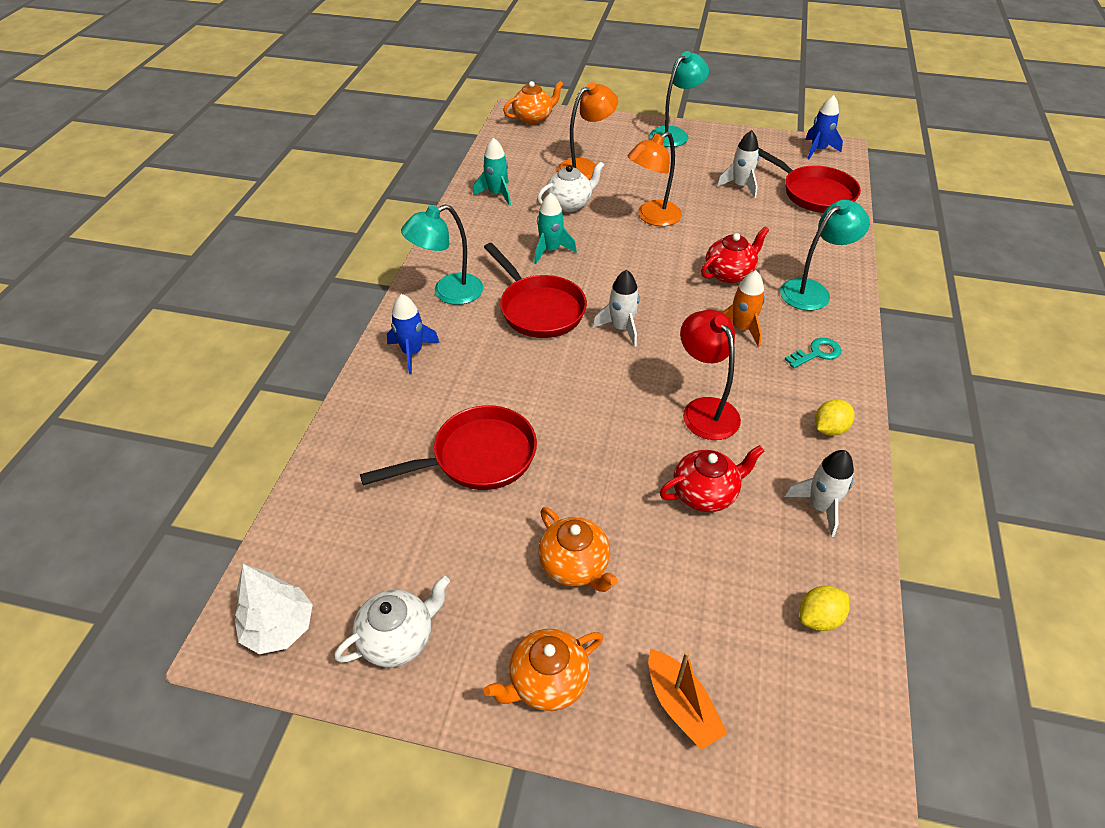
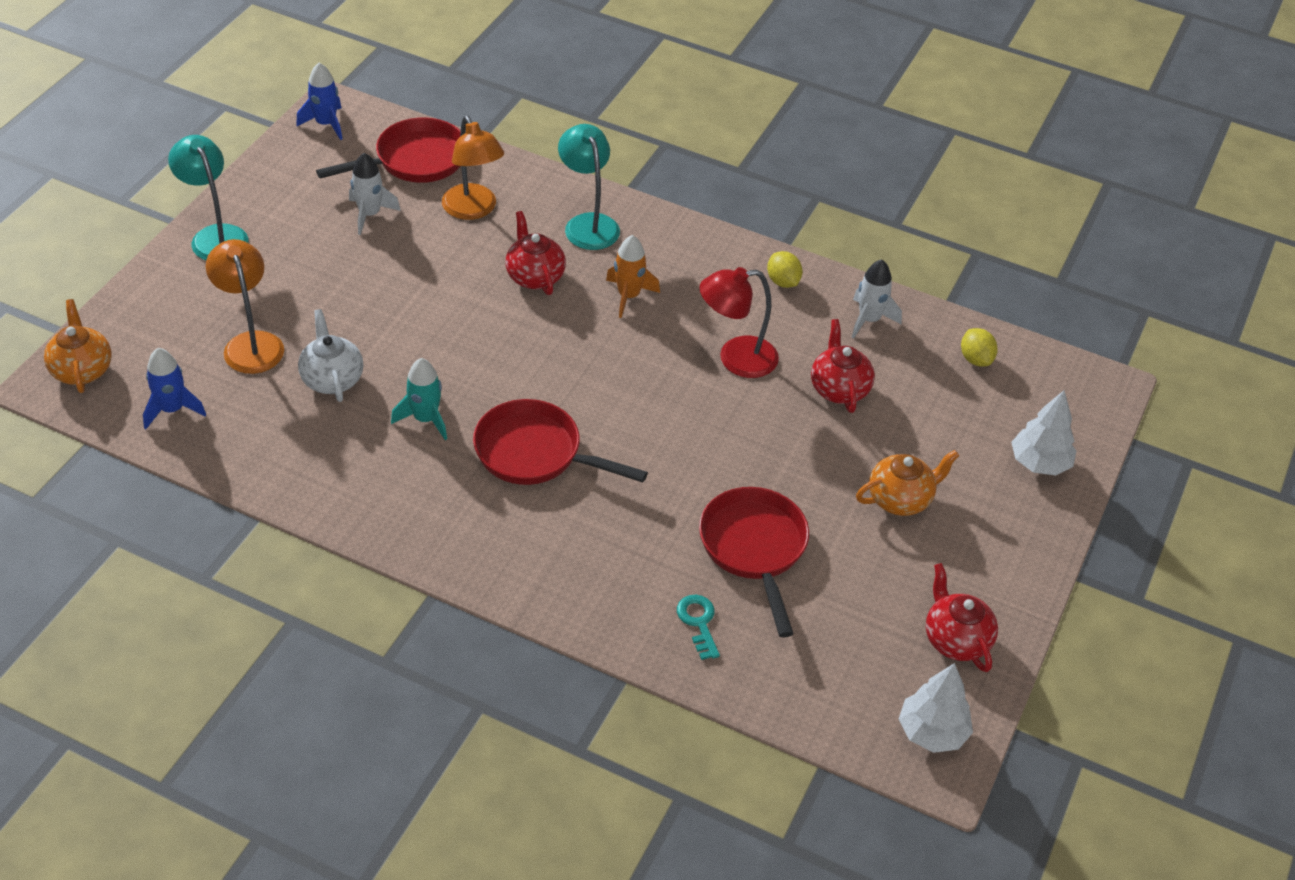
camera: 80 degrees left, 0 degrees up
(398, 638) = (956, 640): white teapot -> red teapot
(412, 353) = (574, 584): blue rocket -> blue rocket (172, 409)
(448, 293) = (472, 534): turquoise lamp -> none
(497, 194) = (270, 448): turquoise rocket -> none
(538, 309) = (535, 453): red pan -> red pan turned 135 degrees counterclockwise
(547, 681) = (1009, 542): orange teapot -> none
(621, 328) = (595, 390): white rocket -> none
(652, 217) = (398, 309): orange lamp -> orange lamp (473, 210)
(681, 706) = (1039, 463): orange boat -> white tree
(816, 353) = (682, 254): turquoise key -> turquoise key (698, 623)

